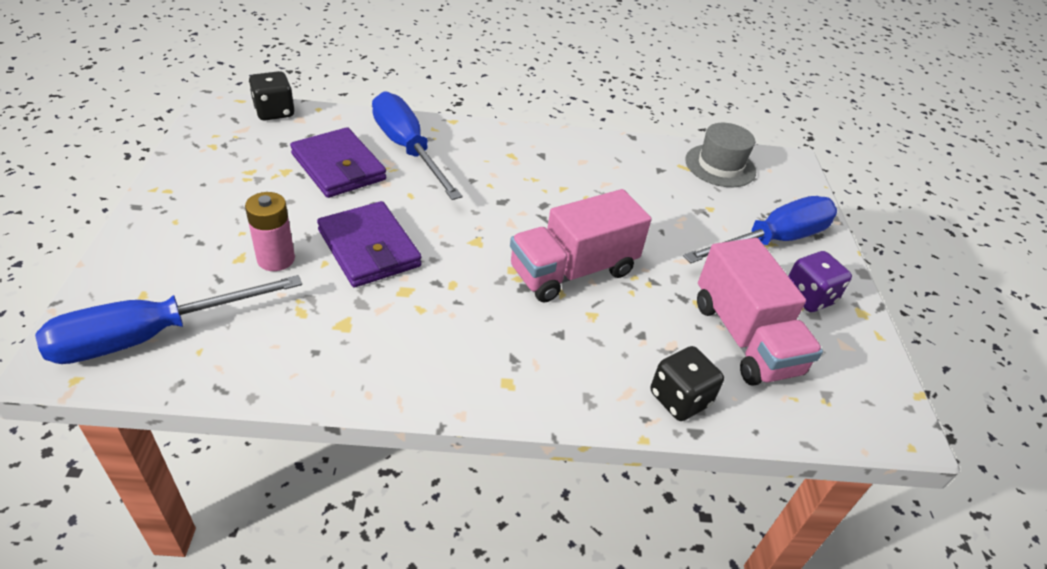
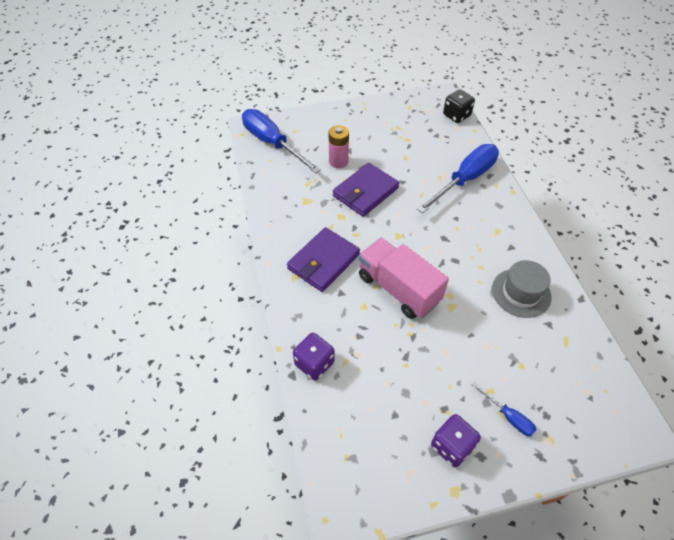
camera: 80 degrees right, 10 degrees up
(338, 167) = (425, 157): purple wallet -> purple wallet (323, 261)
(679, 399) = (314, 363): black dice -> purple dice
(720, 166) = (589, 368): grey hat -> grey hat (521, 293)
(745, 338) = (384, 400): pink truck -> none
(773, 241) = (508, 417): blue screwdriver -> blue screwdriver, size x0.46

